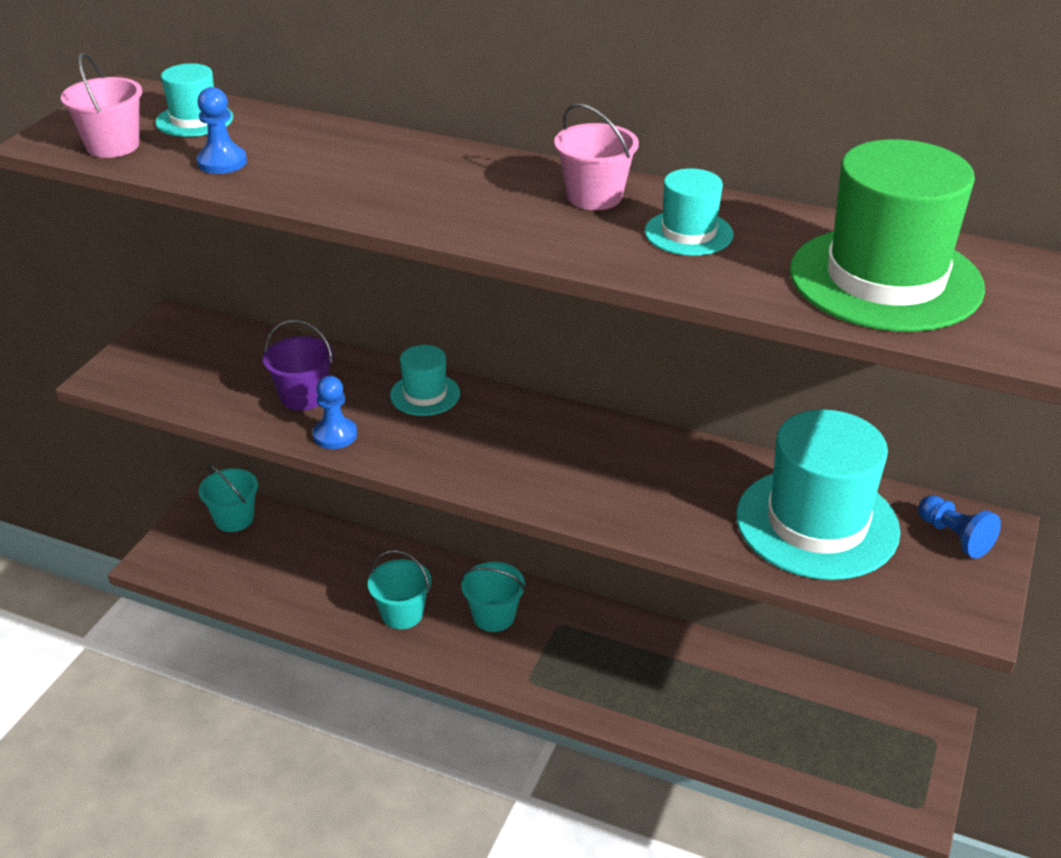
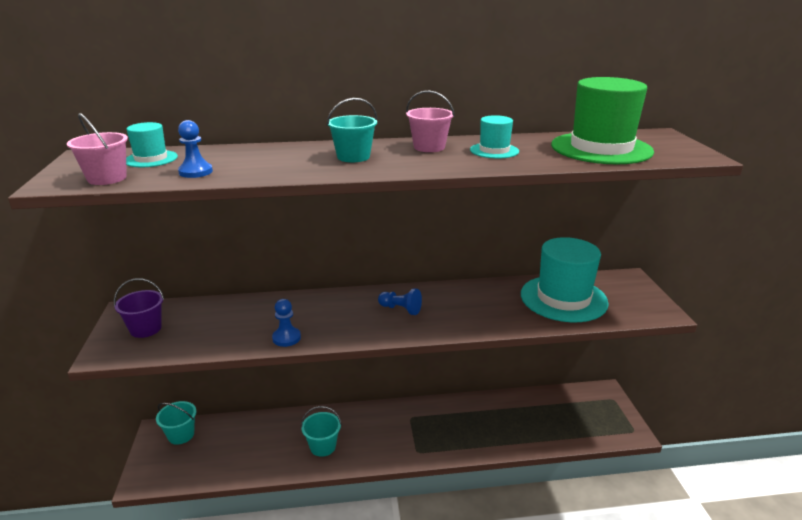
camera: 30 degrees left, 10 degrees down
(303, 396) = (249, 325): purple bucket -> purple bucket (145, 329)
(425, 394) = (320, 303): turquoise hat -> none
(494, 616) = (374, 427): turquoise bucket -> turquoise bucket (353, 157)
(954, 537) = (620, 285): blue pawn -> blue pawn (400, 309)

